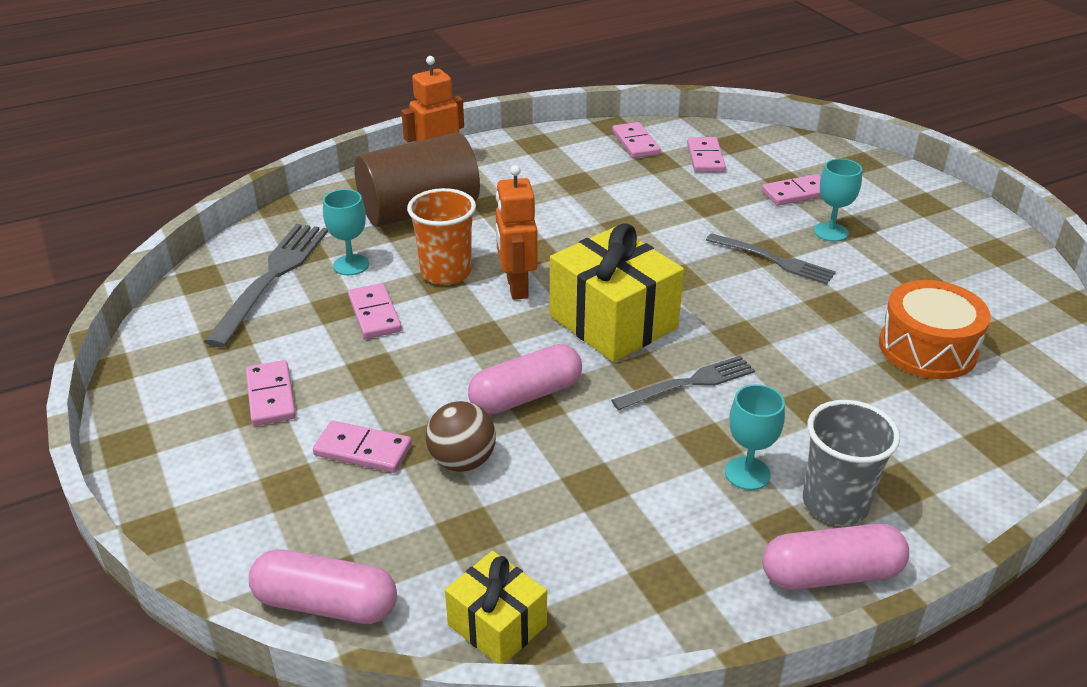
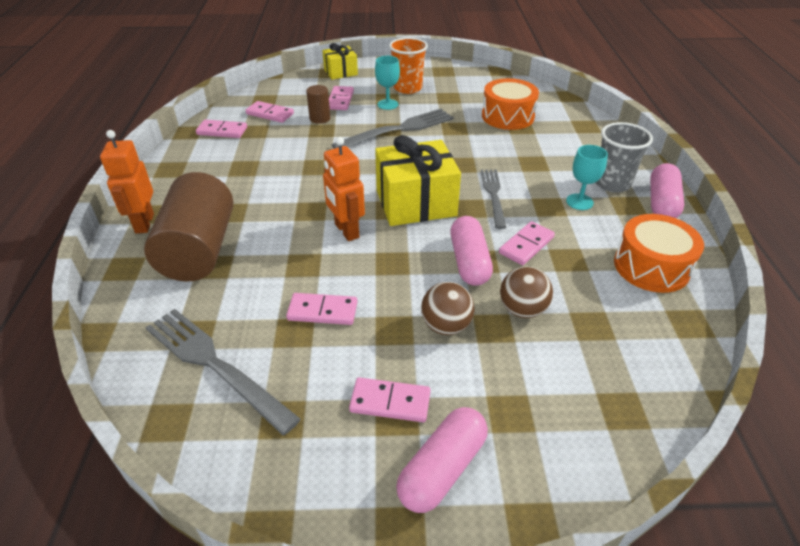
camera: 65 degrees left, 5 degrees up
(326, 604) = (644, 419): pink capsule -> pink capsule (442, 468)
(351, 265) = (241, 308): turquoise goblet -> none
(363, 450) = (487, 359): pink domino -> pink domino (526, 245)
(399, 405) = (446, 326): none -> brown ball
(446, 272) = (299, 259): orange cup -> orange cup (407, 88)
(497, 625) = (678, 335): yellow gift -> yellow gift (340, 72)
(516, 287) = (346, 231): orange robot -> orange robot turned 45 degrees clockwise
(638, 579) = (651, 267): none -> orange drum
(733, 194) = (320, 118): none -> brown cylinder
(775, 260) = (399, 129): grey fork -> grey fork, size x1.56

